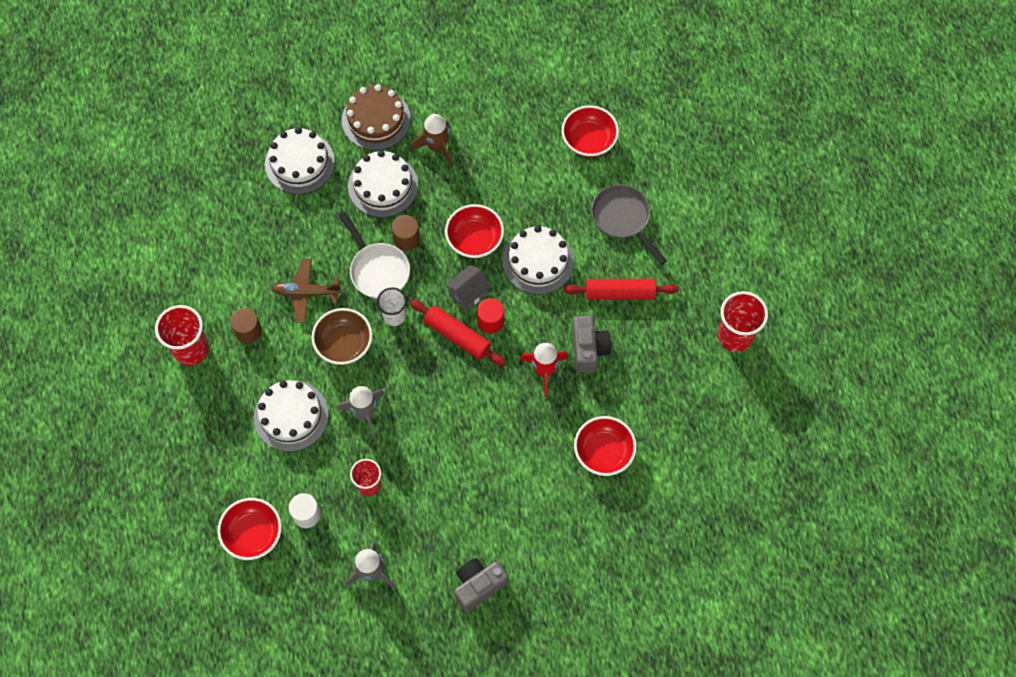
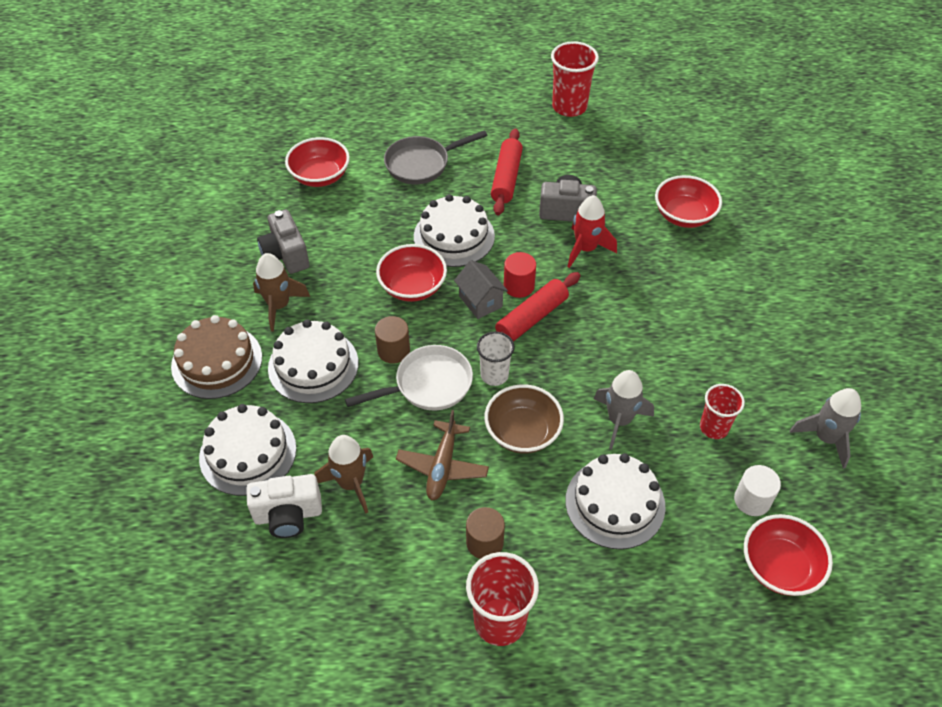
camera: 80 degrees left, 15 degrees down
(253, 201) = (288, 515): none -> white camera
(284, 235) = (351, 483): none -> brown rocket
(478, 586) = (836, 338): grey camera -> grey camera (285, 255)

